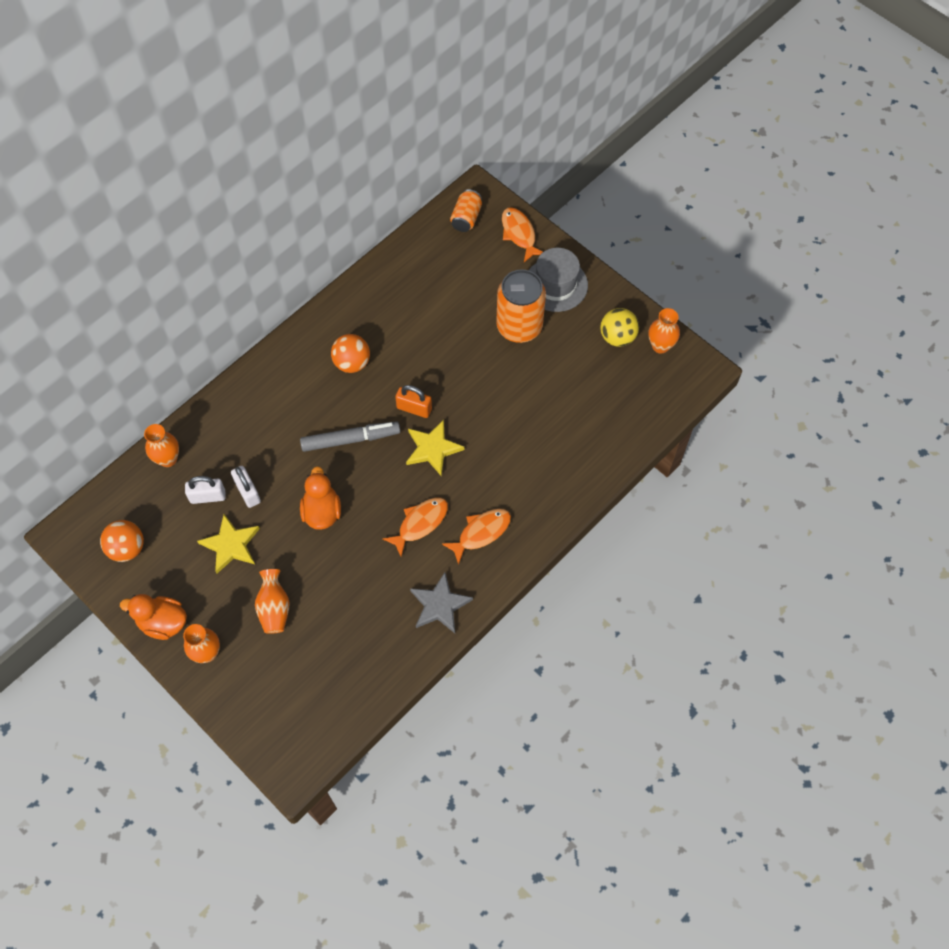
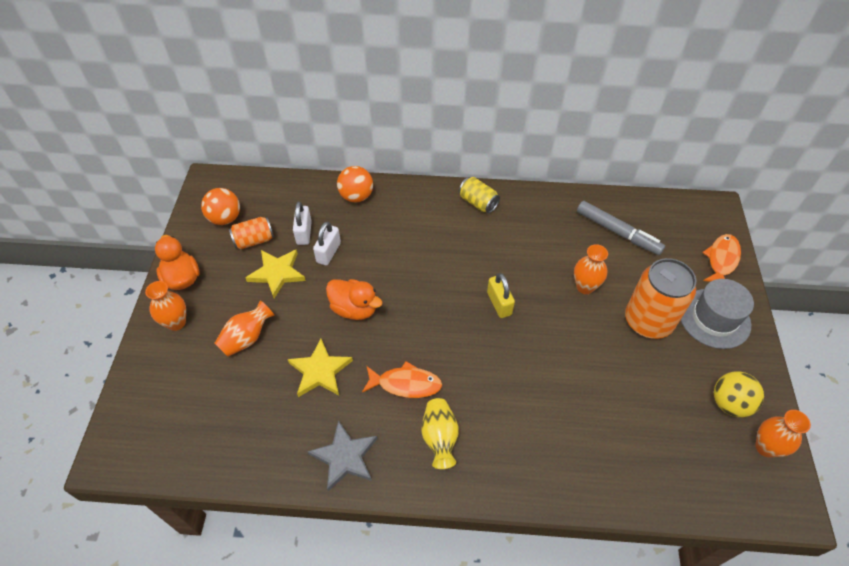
camera: 50 degrees right, 10 degrees down
(168, 459) = (313, 192): orange vase -> orange vase (585, 287)
(208, 496) = (304, 233): white padlock -> white padlock turned 45 degrees clockwise
(308, 344) = (478, 202): none -> yellow can
(322, 511) = (354, 309): orange duck -> orange duck turned 75 degrees clockwise
(350, 439) = (431, 282): grey marker -> grey marker (617, 232)
(352, 363) = (492, 237): orange ball -> orange ball (356, 196)
(414, 408) = (499, 303): orange padlock -> yellow padlock
(432, 449) = (478, 342): yellow star -> yellow star (320, 371)
(466, 218) = (688, 218): orange can -> orange can (254, 240)
(481, 533) = (439, 438): orange fish -> yellow vase

